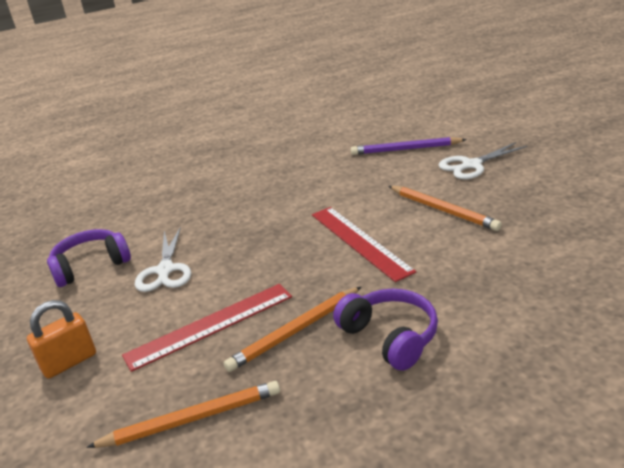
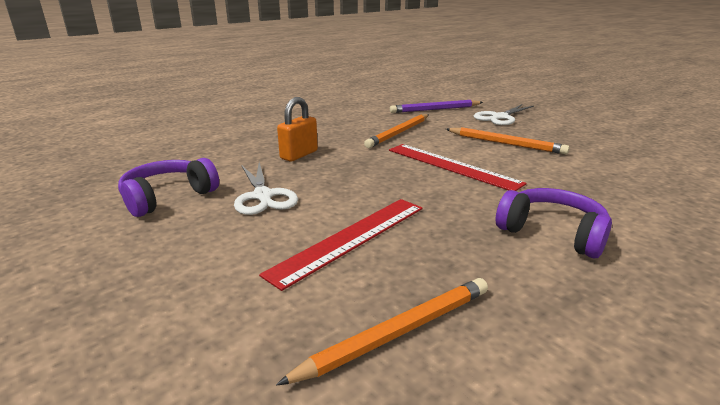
camera: 20 degrees left, 5 degrees down
(69, 362) = (188, 289): orange padlock -> orange padlock (299, 155)
(295, 331) = (450, 236): orange pencil -> orange pencil (399, 133)

